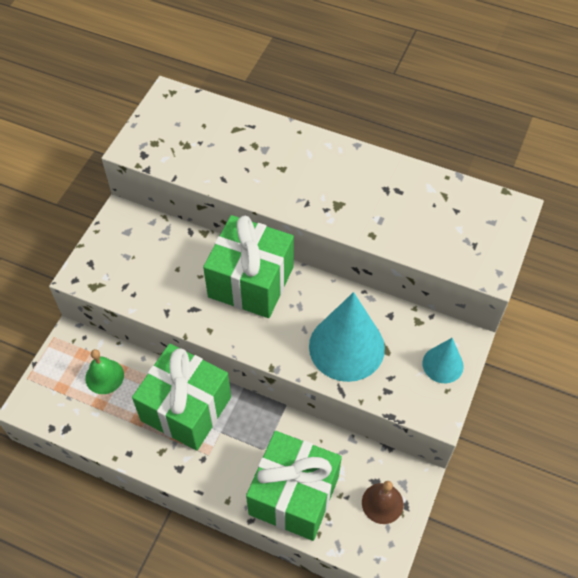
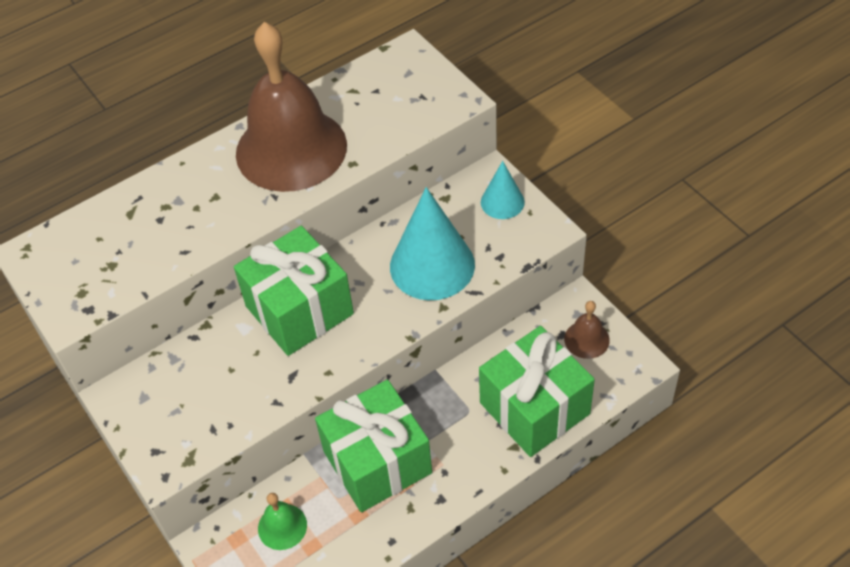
camera: 55 degrees left, 5 degrees down
(358, 188) = (291, 149): none -> brown bell

